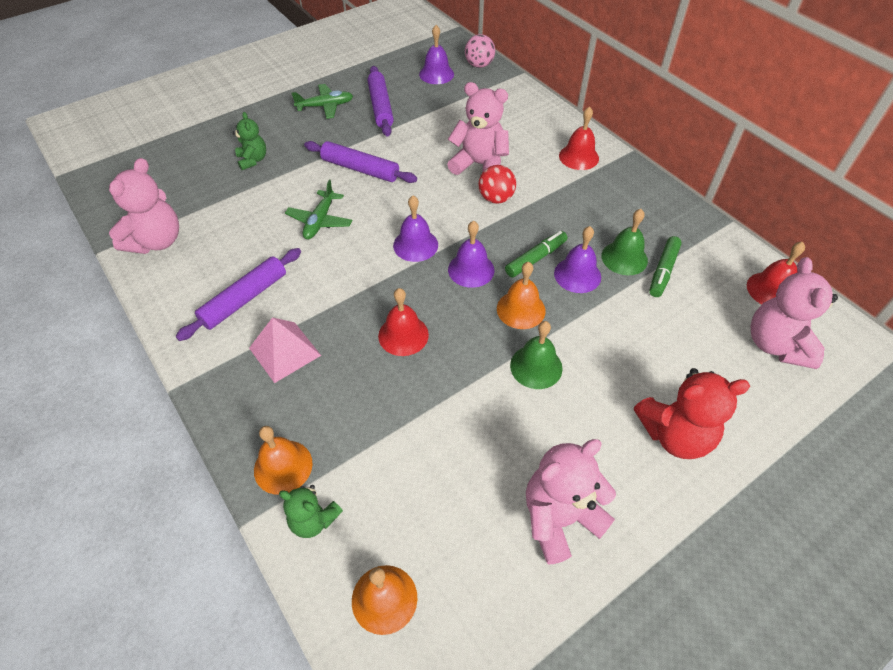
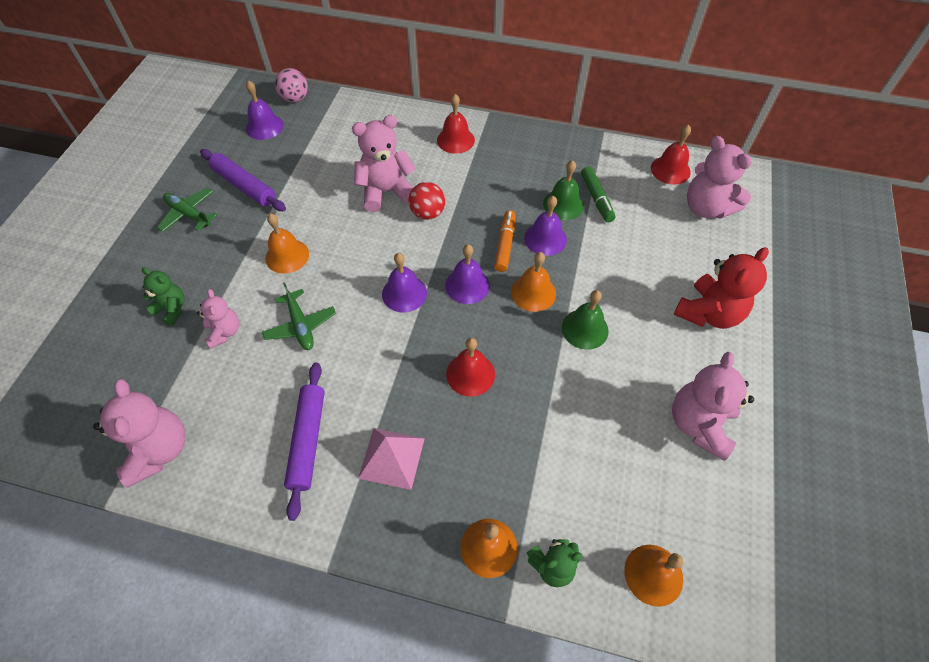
camera: 40 degrees left, 5 degrees up
(268, 194) = (224, 332): none -> pink teddy bear
(325, 106) = (189, 214): green plane -> green plane turned 90 degrees counterclockwise
(360, 169) = (287, 256): purple rolling pin -> orange bell
(535, 258) = (505, 245): green marker -> orange marker

